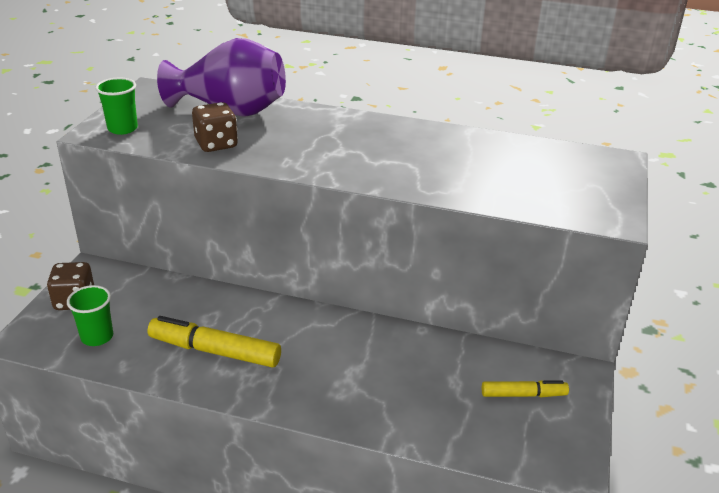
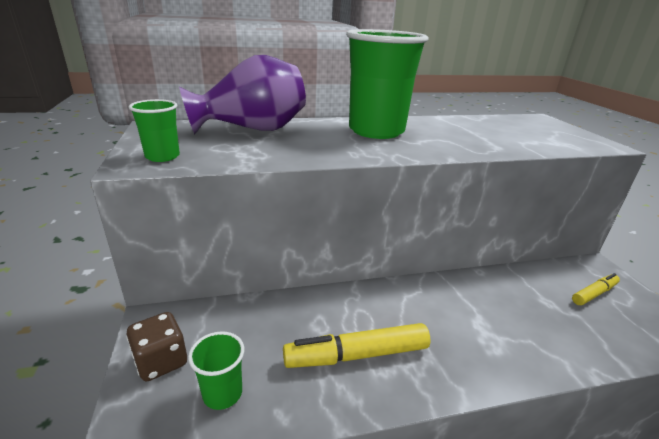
camera: 30 degrees left, 5 degrees down
(216, 144) = (275, 152): brown dice -> none
(354, 137) = (376, 131): none -> green cup

